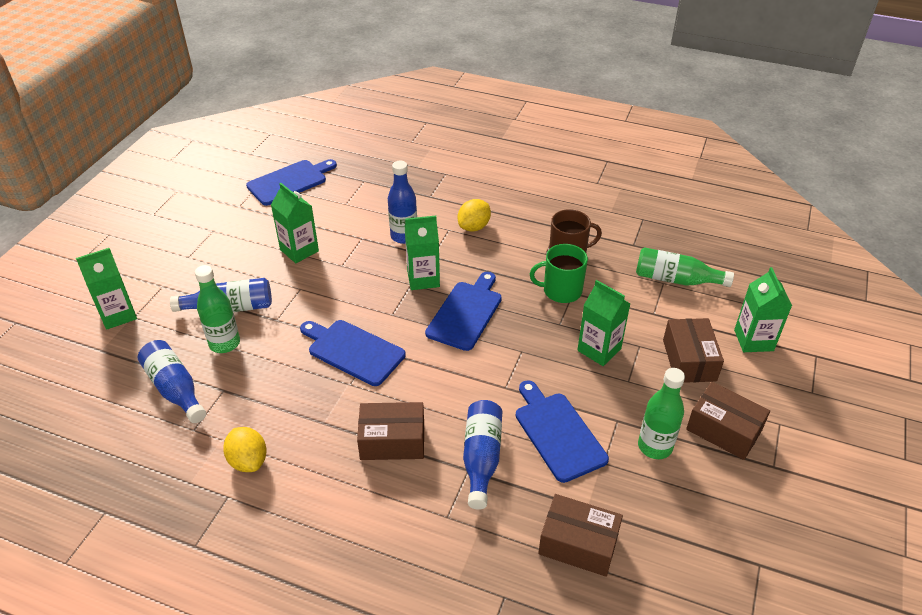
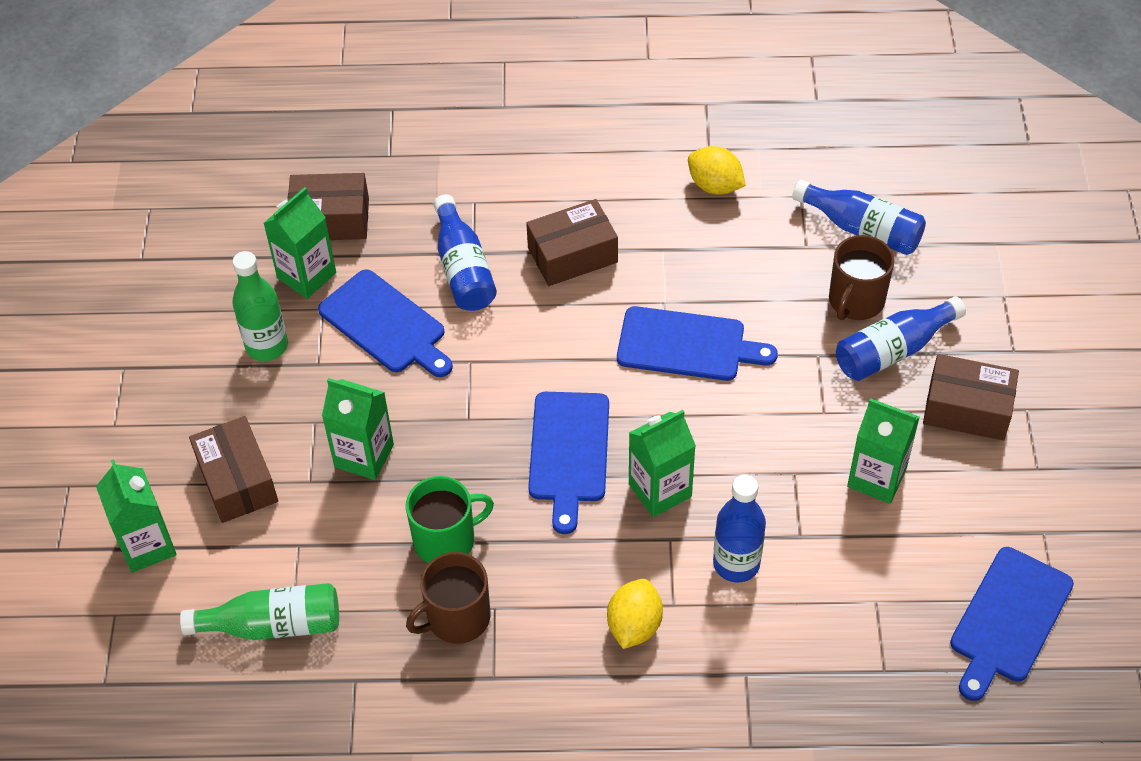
camera: 160 degrees right, 10 degrees up
(118, 315) = (1026, 292): green carton -> green carton (306, 275)
(224, 343) = (855, 301): green bottle -> brown mug
(723, 430) = (185, 393): brown box -> brown box (967, 409)

